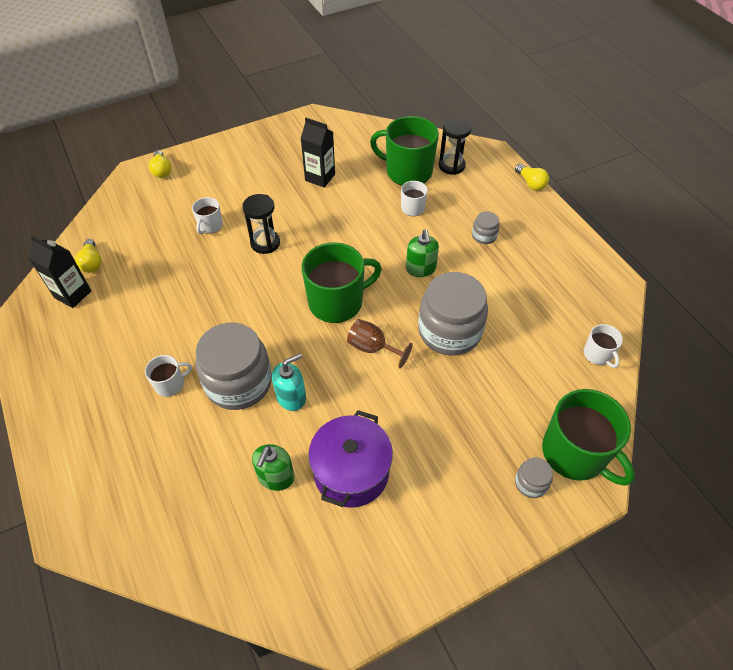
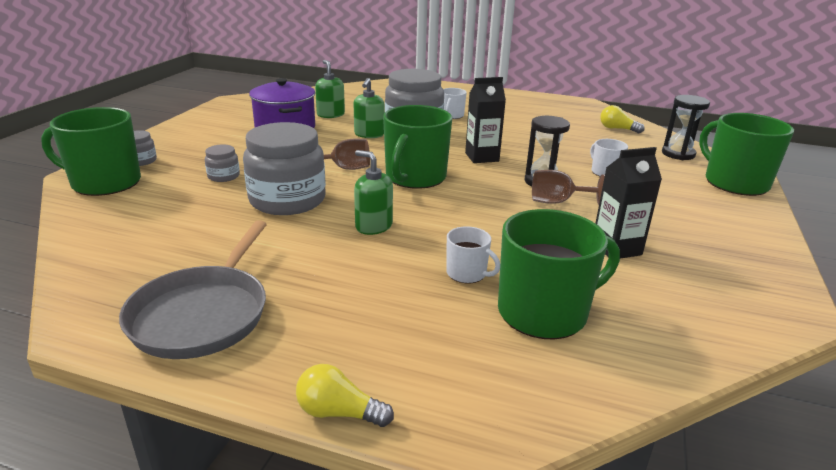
camera: 135 degrees right, 25 degrees down
(73, 294) = (588, 117): black carton -> black carton (482, 157)
(162, 170) = (734, 182): yellow light bulb -> green mug
(289, 221) = (557, 202): none -> brown goblet
(291, 397) = (369, 134): turquoise soap dispenser -> green soap dispenser
(451, 166) = (503, 360): black hourglass -> black hourglass (678, 154)
(484, 236) = (337, 289): grey jar -> grey jar (223, 176)
(558, 258) = (202, 314): none -> grey pan
(598, 354) = (98, 245): white mug -> none

